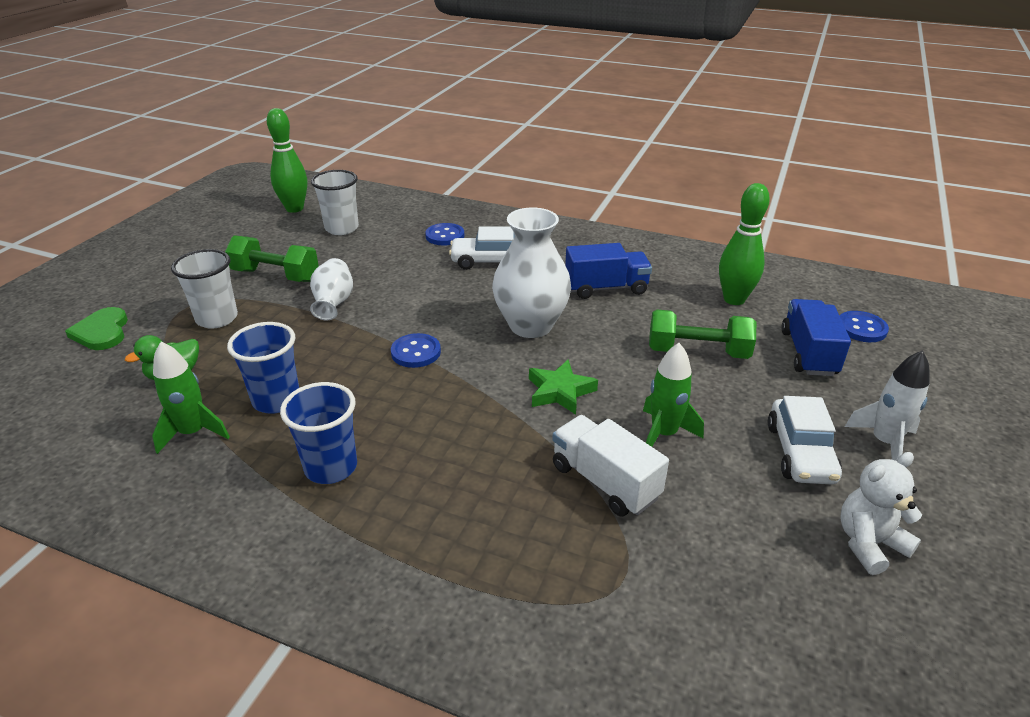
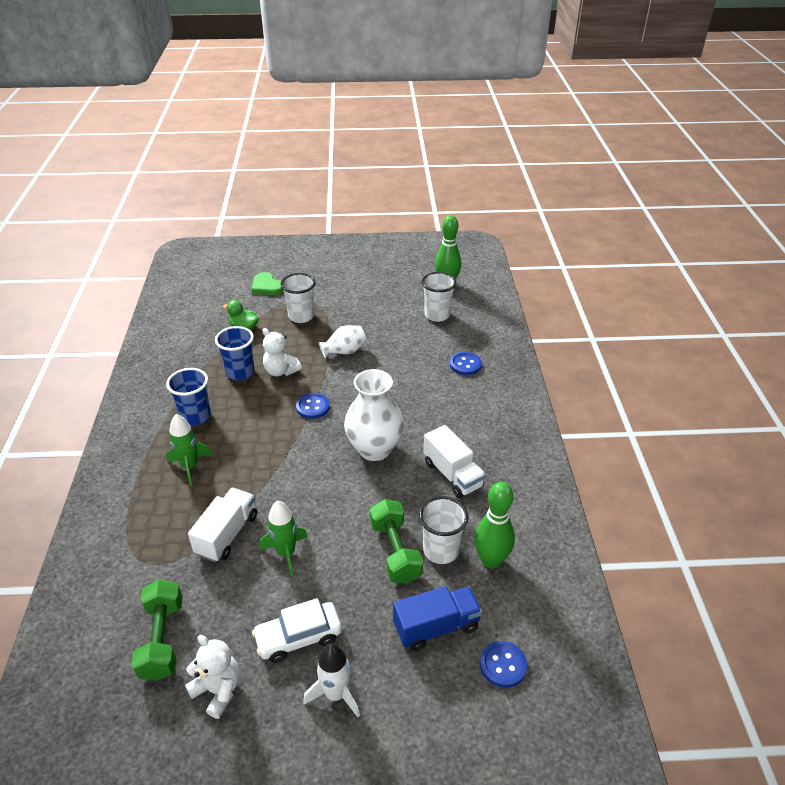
camera: 65 degrees right, 5 degrees up
(102, 332) = (267, 286): green heart -> green heart turned 90 degrees counterclockwise
(193, 432) = (202, 357): green rocket -> green rocket (190, 466)
(275, 275) = (359, 315): green dumbbell -> green dumbbell (162, 639)
(315, 362) = (281, 371): none -> white teddy bear
(489, 261) = (446, 399): white car -> none
(560, 391) = (306, 487): green star -> none
(606, 288) = (452, 474): blue truck -> white truck
(709, 323) = (441, 550): none -> white cup

